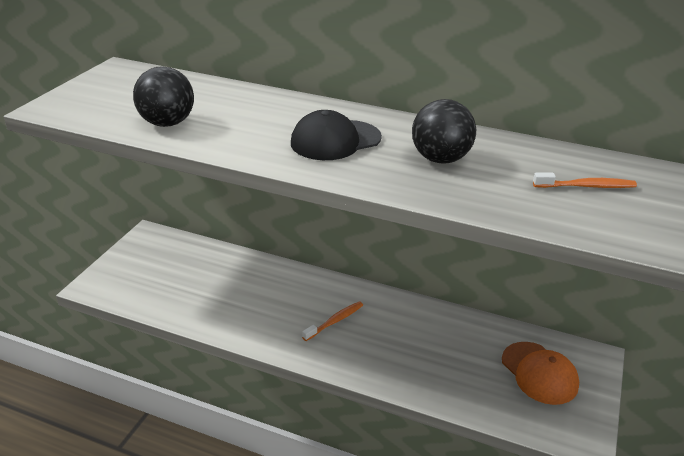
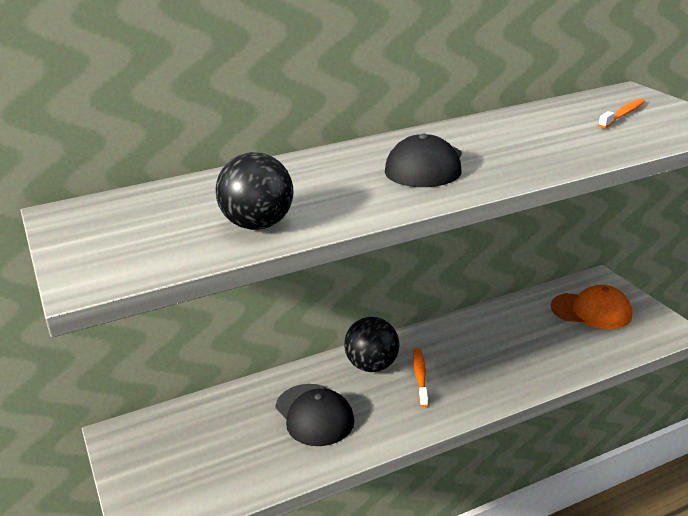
camera: 45 degrees left, 5 degrees down
(242, 296) = (314, 415): none -> black cap
(440, 159) = (517, 141): black ball -> black ball (372, 366)

